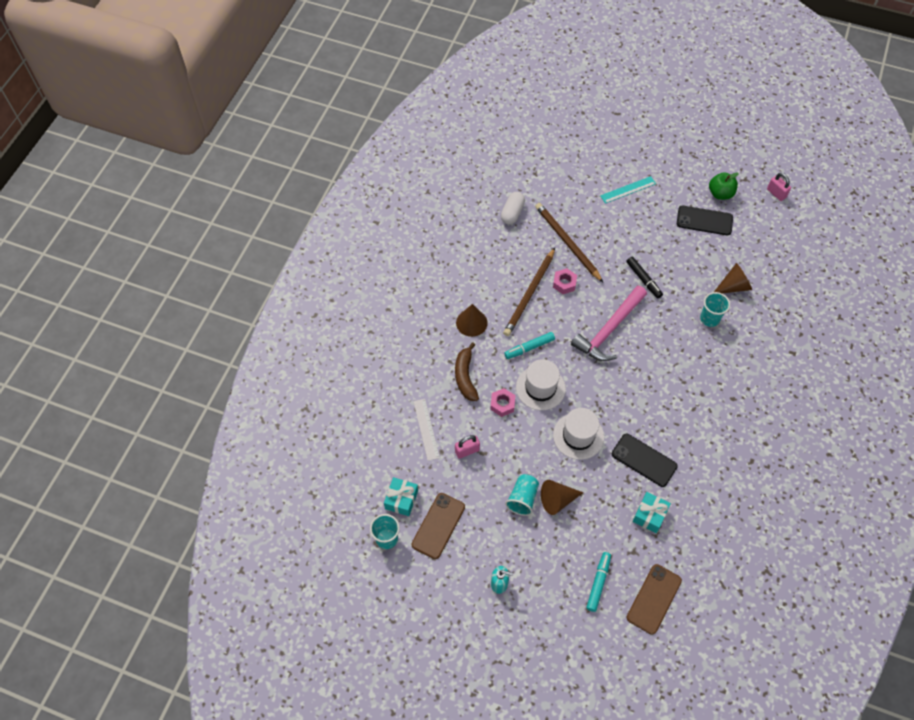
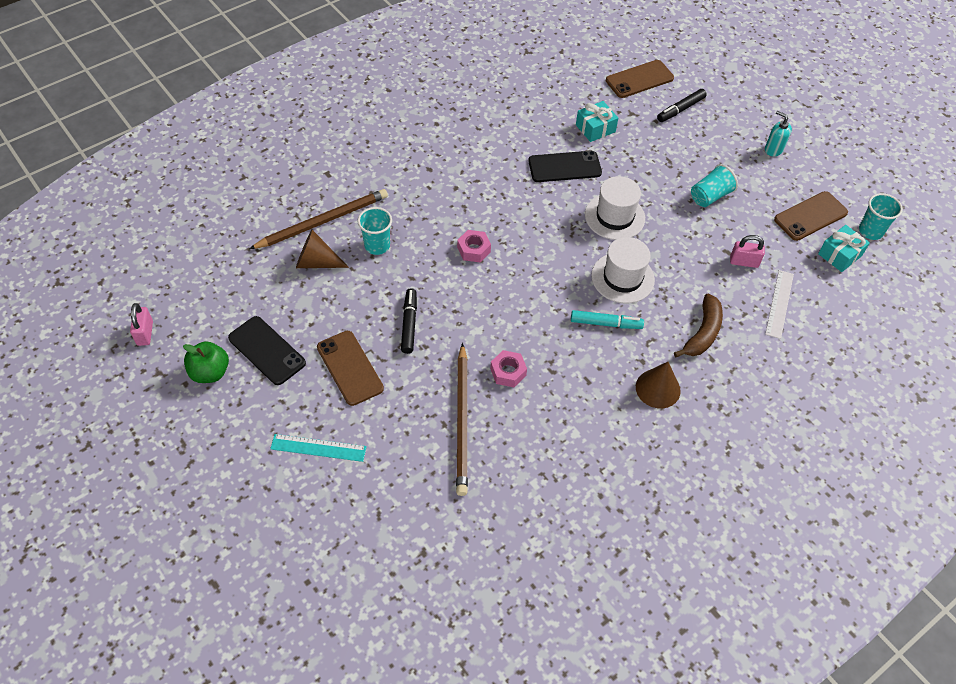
camera: 150 degrees left, 5 degrees down
(502, 404) = (677, 284): pink nut -> pink nut (473, 249)
(512, 213) = (503, 507): white capsule -> none
(529, 294) = (561, 383): brown pencil -> brown pencil (323, 221)
(557, 500) = (675, 179): brown cone -> none
(598, 583) = (680, 109): turquoise marker -> black marker
(608, 330) = (499, 293): pink hammer -> none
(644, 460) = (564, 167): black phone -> black phone turned 75 degrees counterclockwise
(652, 237) = (350, 368): none -> brown phone

